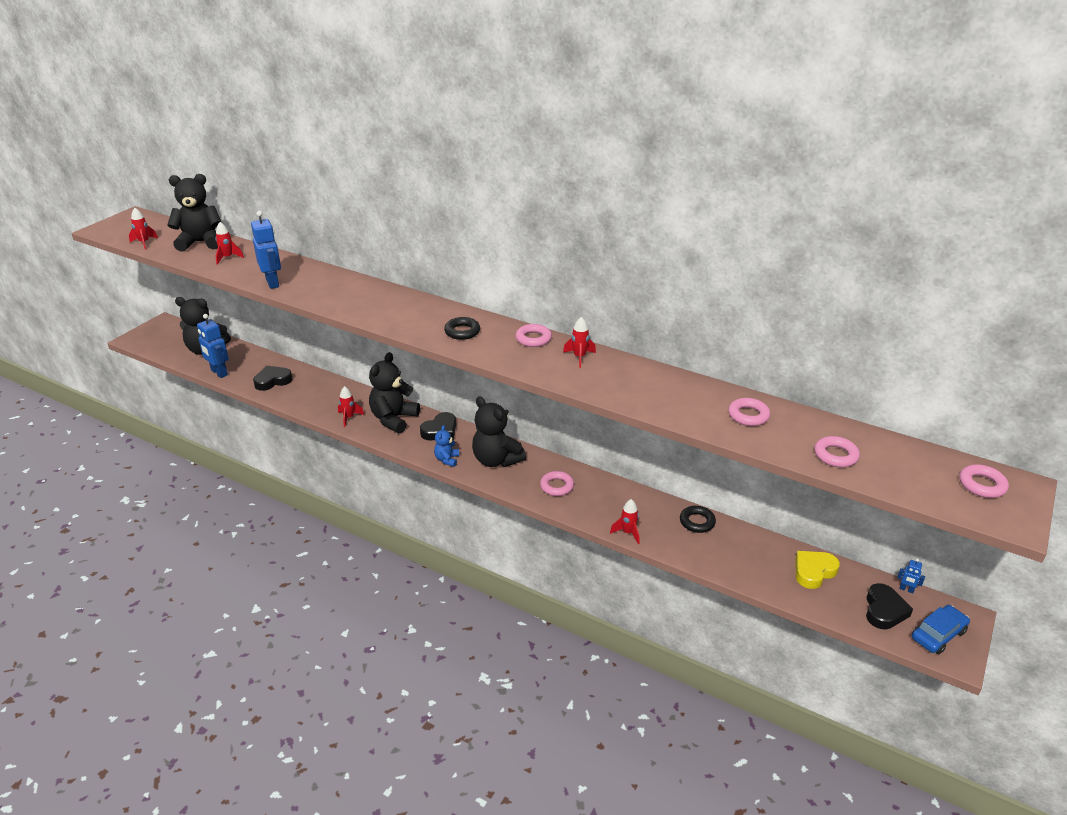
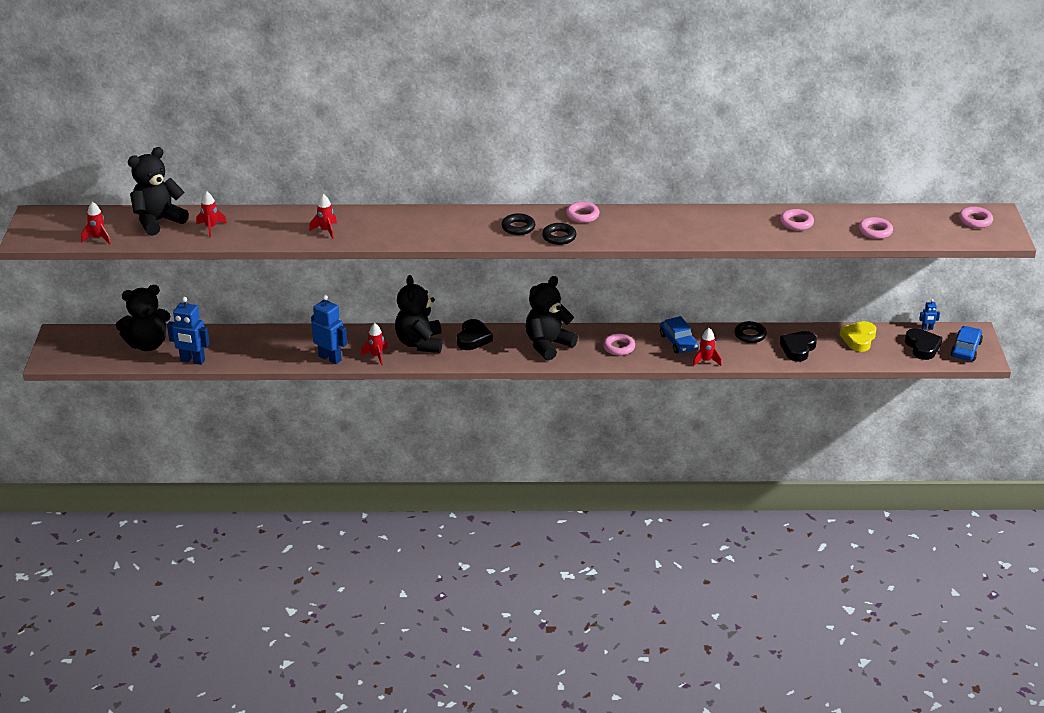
camera: 30 degrees left, 0 degrees up
(272, 283) = (292, 237): blue robot -> blue robot (330, 358)
(272, 381) = (259, 350): black heart -> black heart (798, 349)
(447, 459) = (505, 359): blue teddy bear -> none
(488, 352) = (559, 237): none -> black ring
(496, 460) = (548, 345): black teddy bear -> black teddy bear turned 120 degrees clockwise
(579, 357) = (634, 219): red rocket -> red rocket (326, 230)
(618, 502) = (678, 342): none -> blue car

